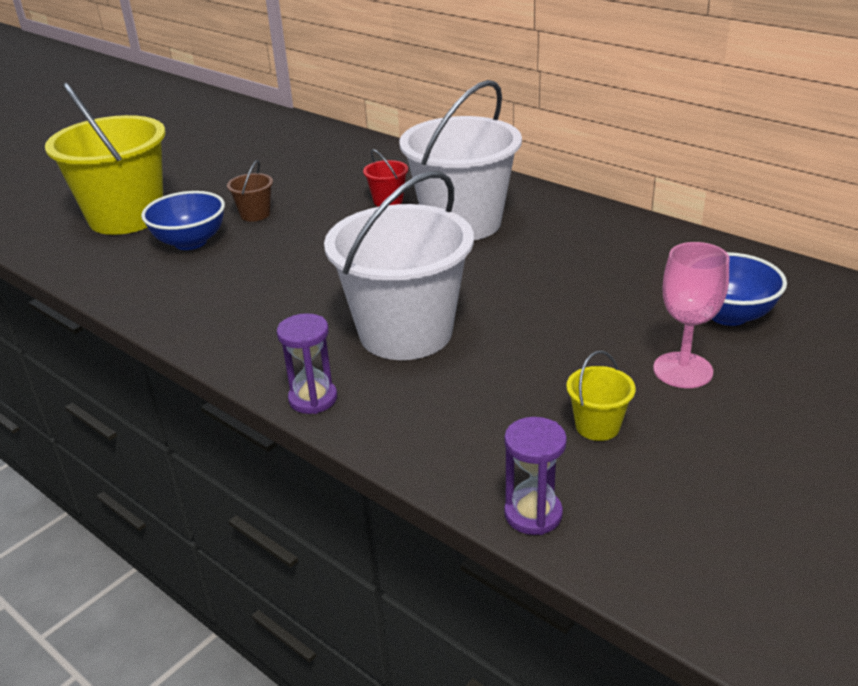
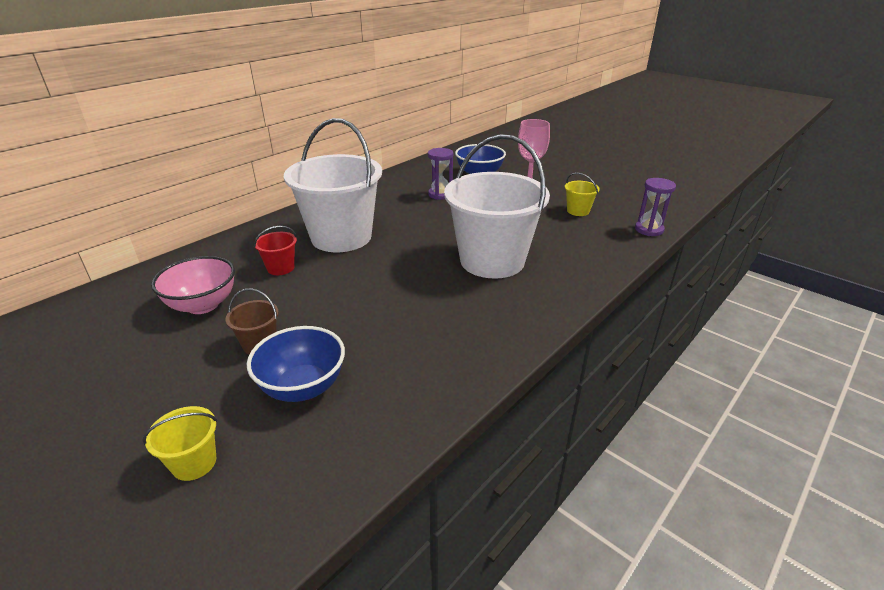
camera: 90 degrees left, 0 degrees up
(126, 217) = (194, 463): yellow bucket -> yellow bucket, size x0.40
(313, 399) = (572, 294): purple hourglass -> purple hourglass (440, 194)
(322, 179) = (203, 305): none -> pink bowl

